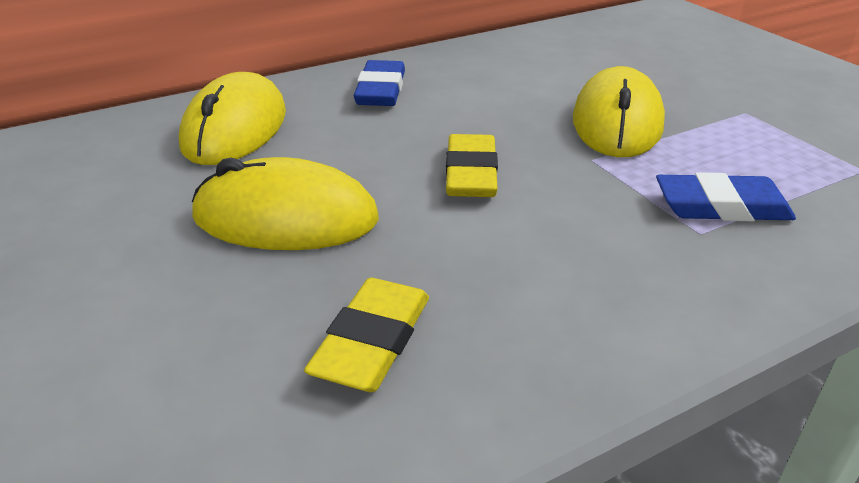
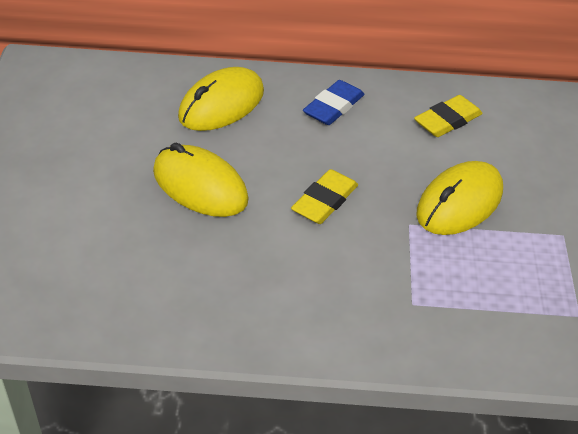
camera: 30 degrees right, 10 degrees up
(372, 341) = (184, 278): yellow eraser -> yellow eraser (447, 120)
(721, 206) = (446, 294): blue eraser -> none

